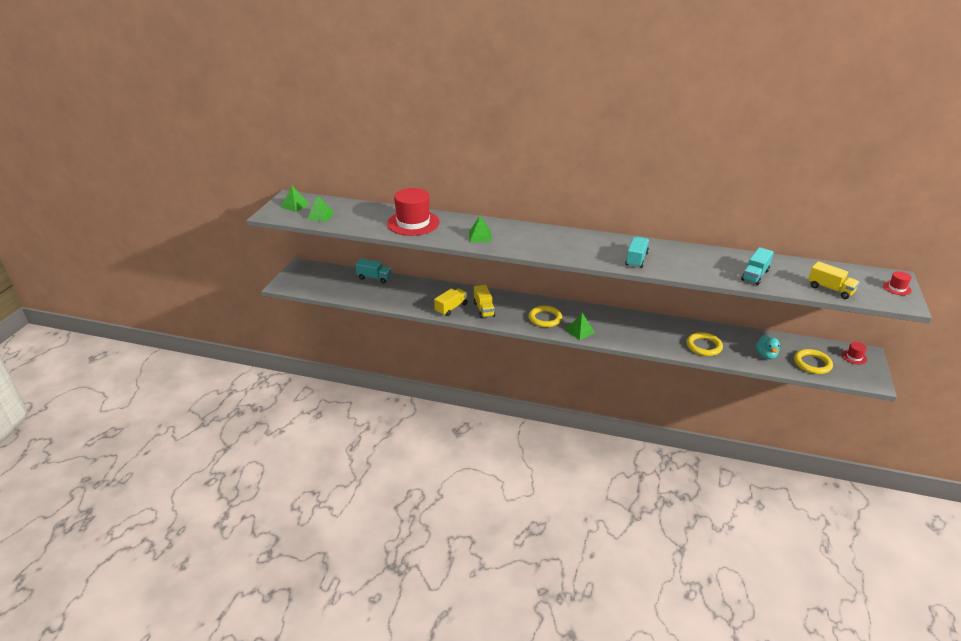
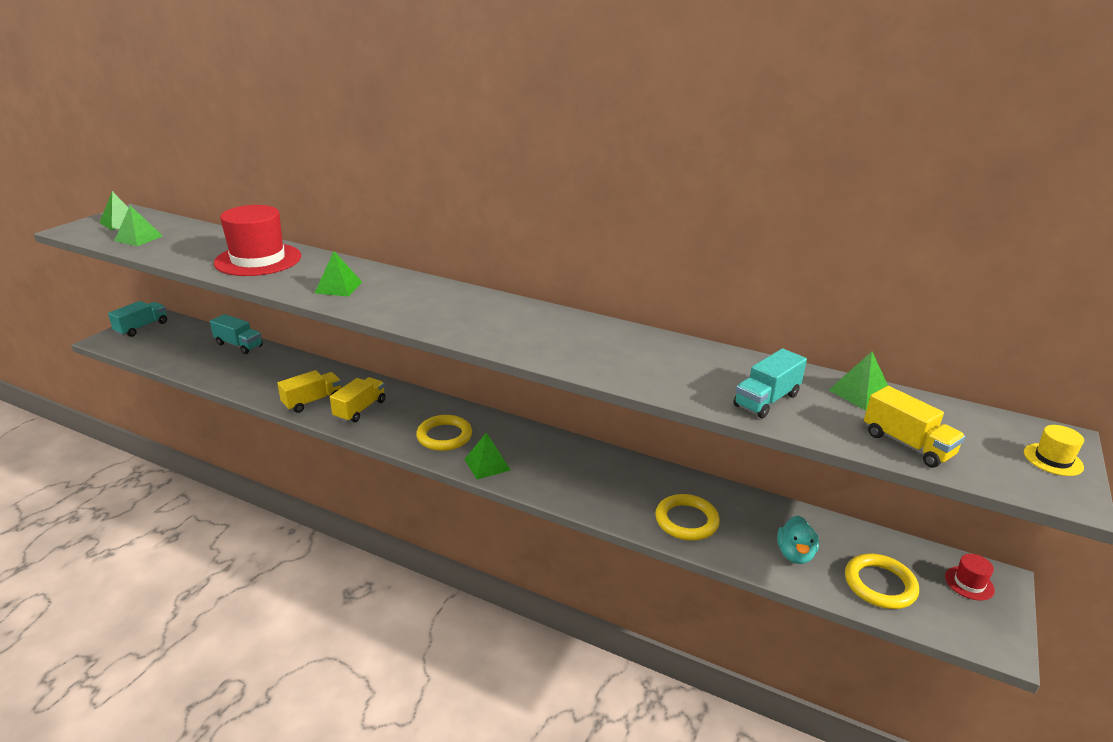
camera: 10 degrees right, 5 degrees down
(484, 309) = (360, 409): yellow truck -> yellow truck turned 150 degrees counterclockwise
(636, 259) = (564, 348): turquoise truck -> turquoise truck (142, 328)
(798, 266) = (860, 393): none -> green pyramid
(897, 288) = (1053, 459): red hat -> yellow hat

